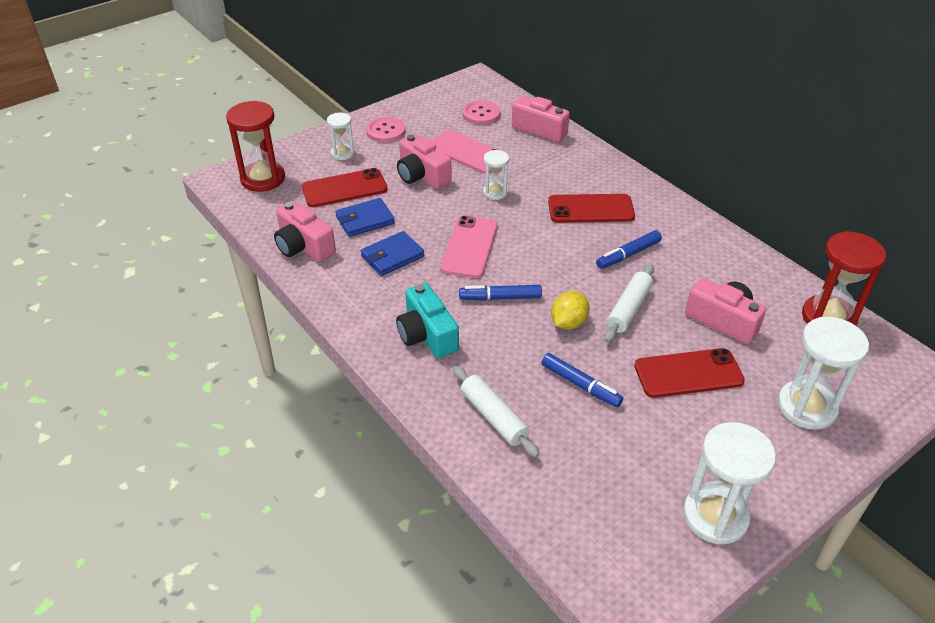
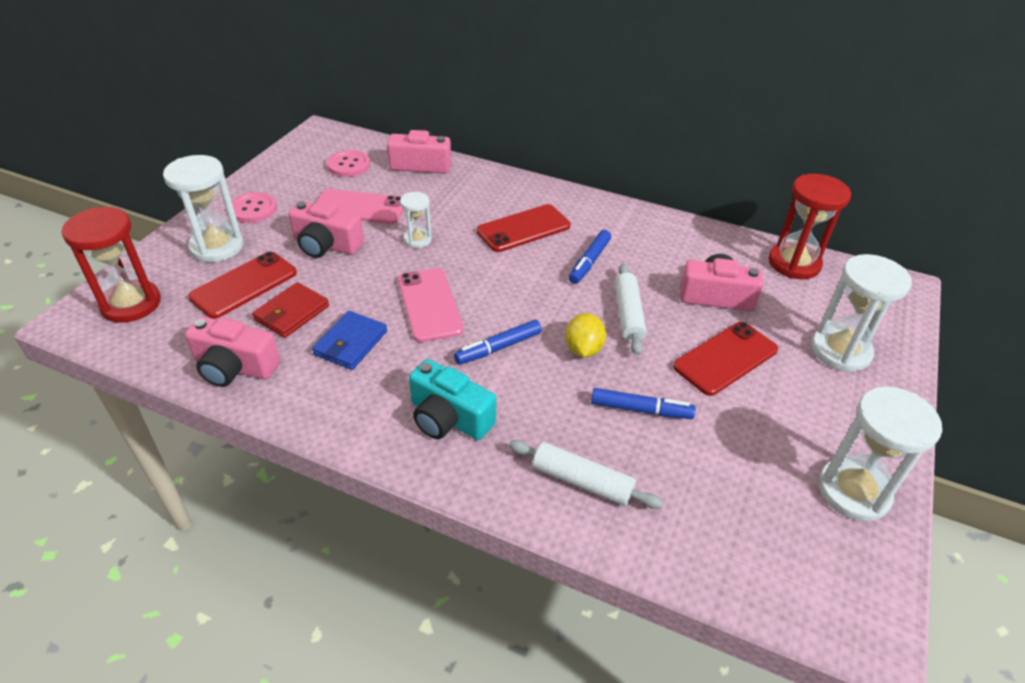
camera: 30 degrees left, 0 degrees up
(343, 153) = (217, 246): white hourglass -> white hourglass, size x1.82
(365, 220) = (292, 313): blue wallet -> red wallet

